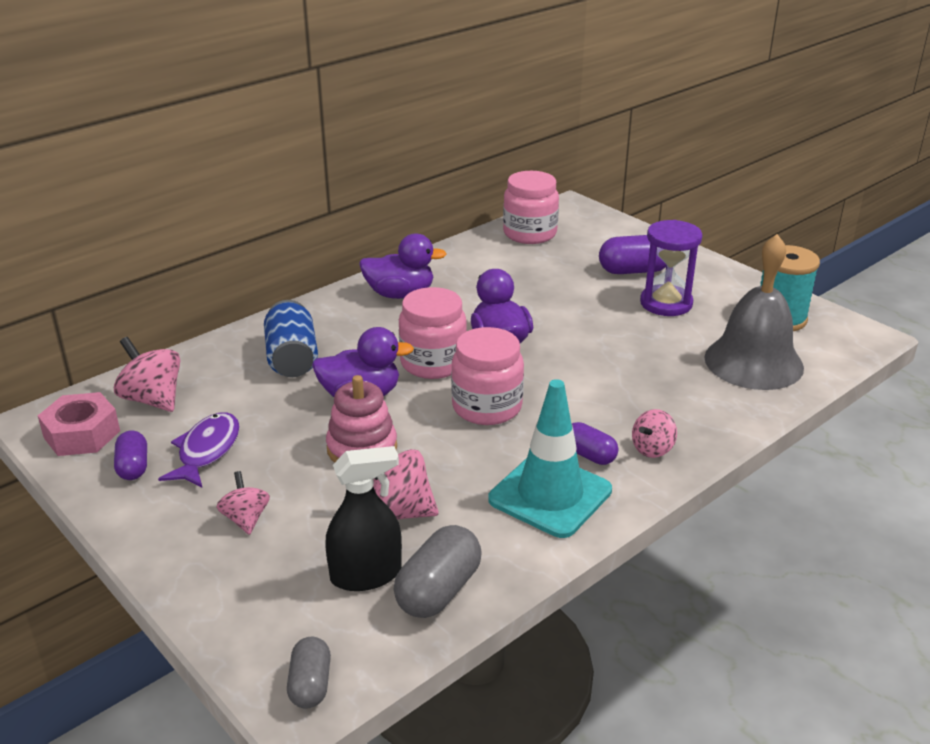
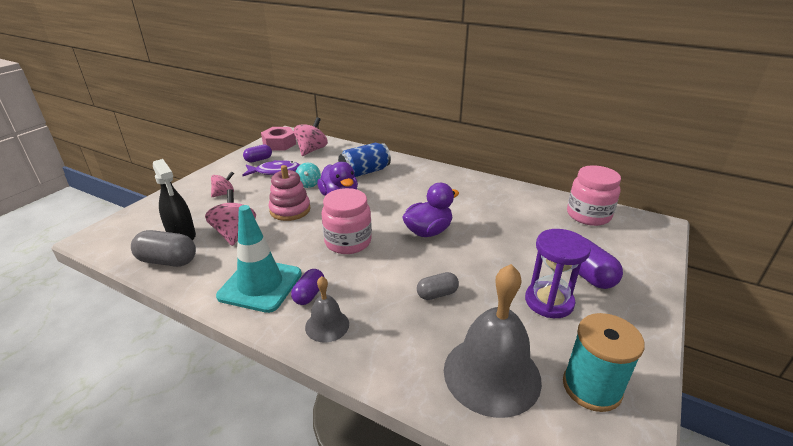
camera: 70 degrees right, 0 degrees up
(288, 419) = (308, 184): none -> turquoise spinning top
(310, 685) = (103, 239): grey capsule -> grey capsule (437, 294)
(400, 294) = (456, 186): purple duck -> none
(433, 363) = (386, 213): pink jar -> none
(652, 449) = (327, 325): pink spinning top -> grey bell

